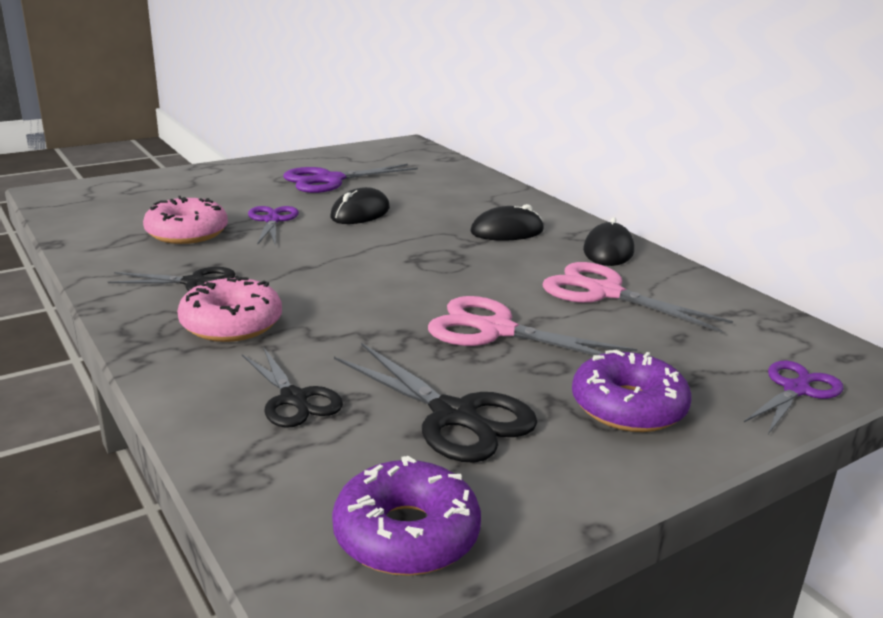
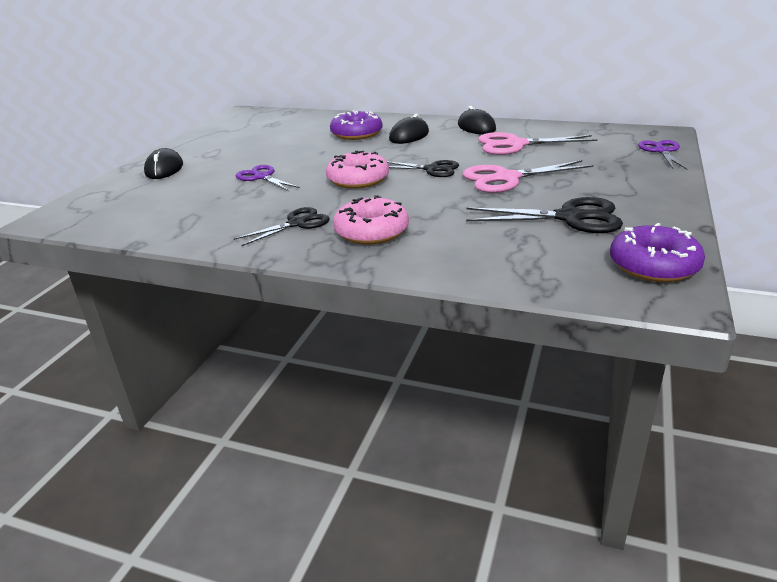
camera: 35 degrees left, 5 degrees up
(187, 233) = (221, 203): pink donut -> pink donut (358, 180)
(294, 399) = (488, 245): black scissors -> black scissors (432, 169)
(329, 180) = (243, 145): purple scissors -> none
(360, 213) = (307, 155): black mouse -> black mouse (164, 169)
(628, 407) = (623, 183): purple donut -> purple donut (356, 134)

